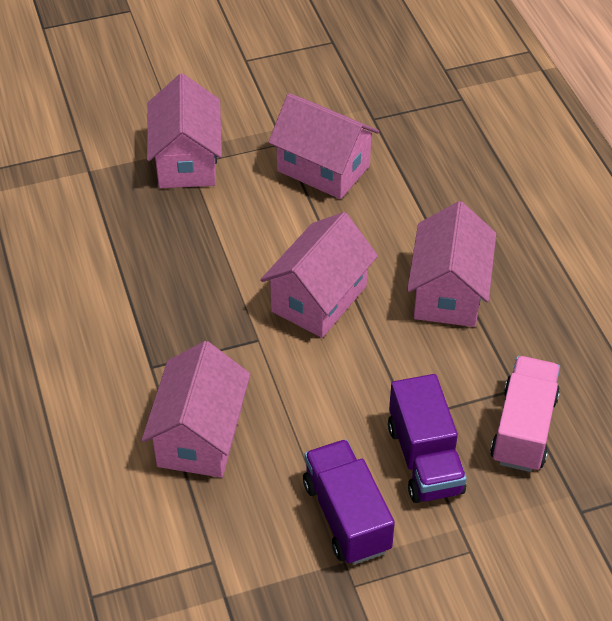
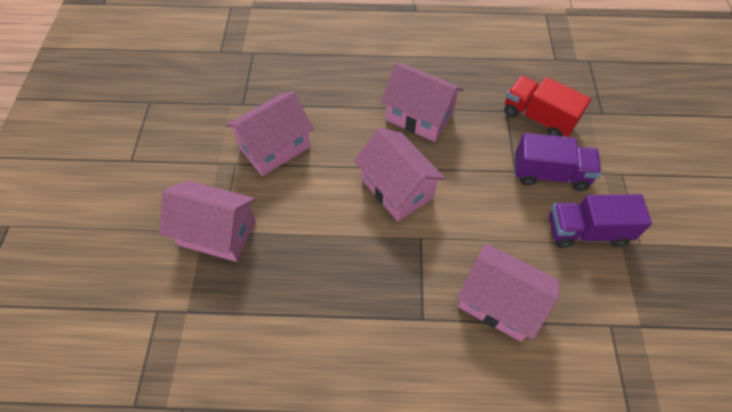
camera: 70 degrees left, 10 degrees up
(523, 429) = (538, 118): pink truck -> red truck

